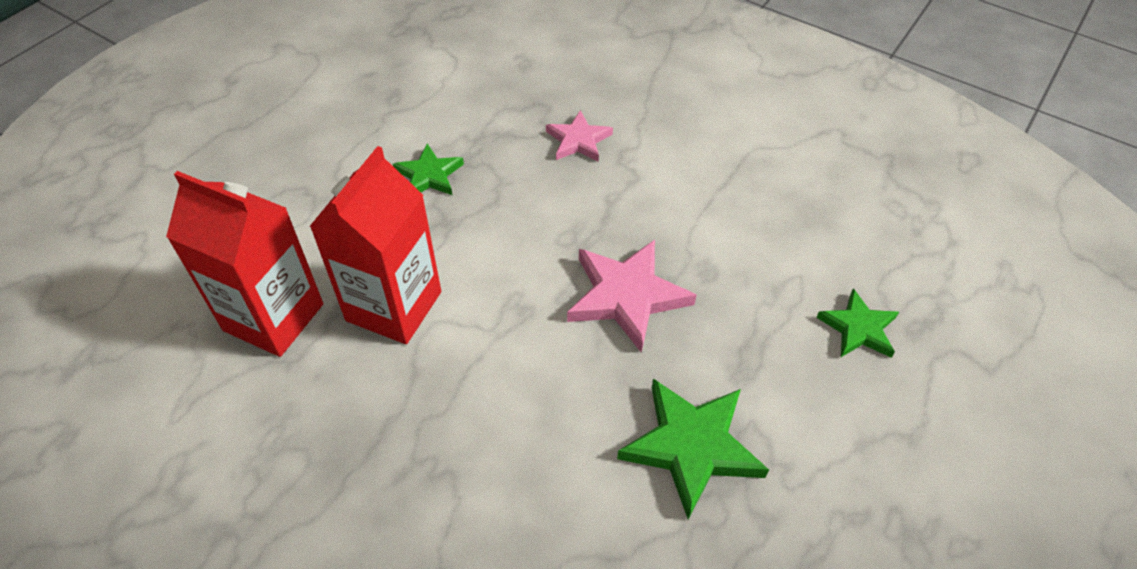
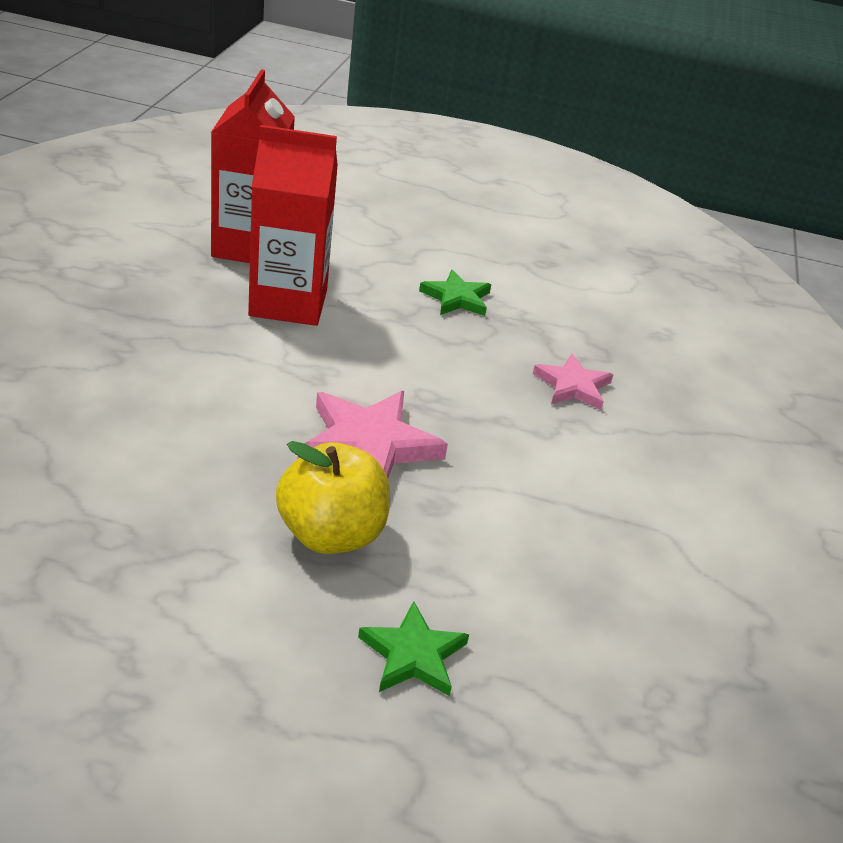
camera: 65 degrees right, 15 degrees down
(692, 446) = (188, 512): green star -> none
(731, 348) = (331, 534): none -> yellow apple

